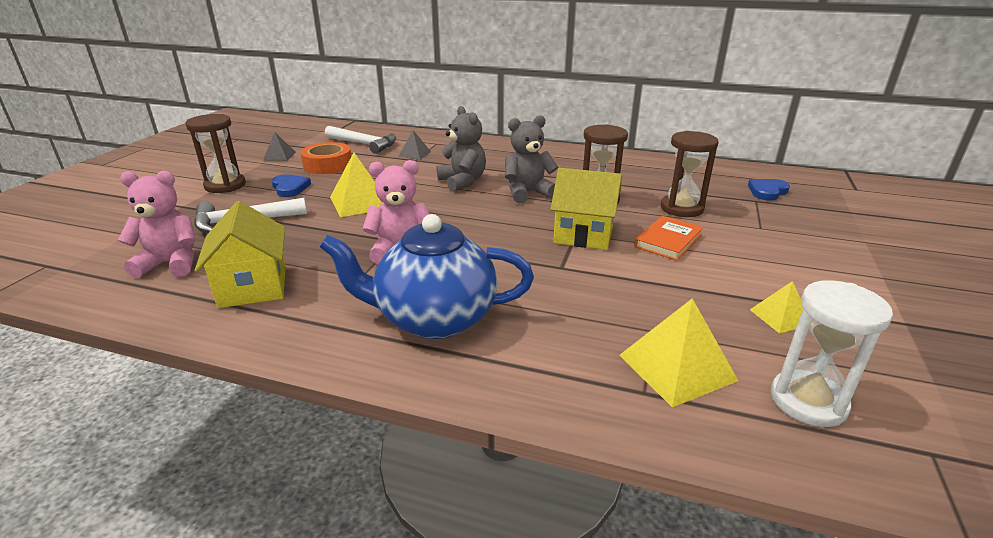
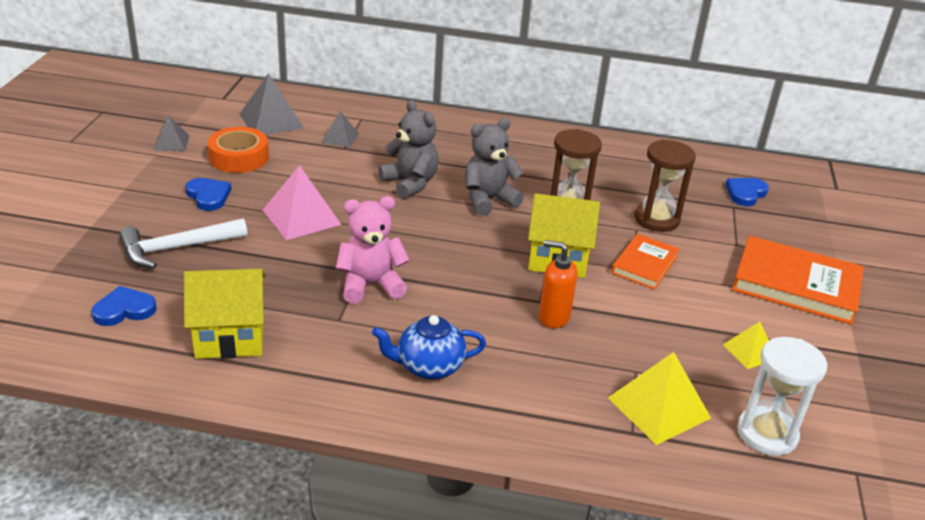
camera: 10 degrees left, 5 degrees up
(171, 264) = (124, 310): pink teddy bear -> blue heart
(225, 185) = (126, 193): brown hourglass -> none
(253, 287) = (230, 336): yellow house -> yellow house turned 75 degrees counterclockwise
(360, 202) = (301, 217): yellow pyramid -> pink pyramid
(364, 144) = (271, 121): white hammer -> grey pyramid
(434, 319) = (428, 366): blue teapot -> blue teapot, size x0.58
(571, 280) = (553, 317): none -> orange soap dispenser
(825, 260) = (796, 284): none -> orange book

